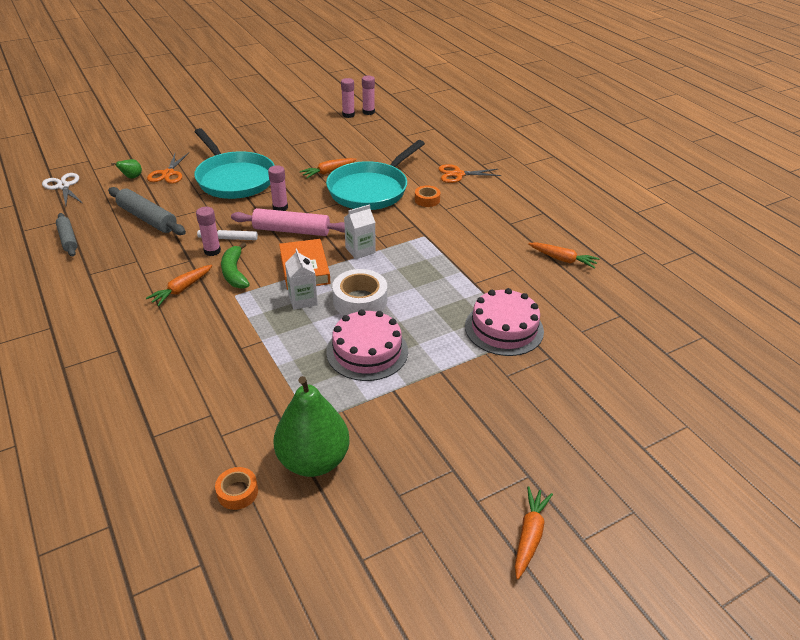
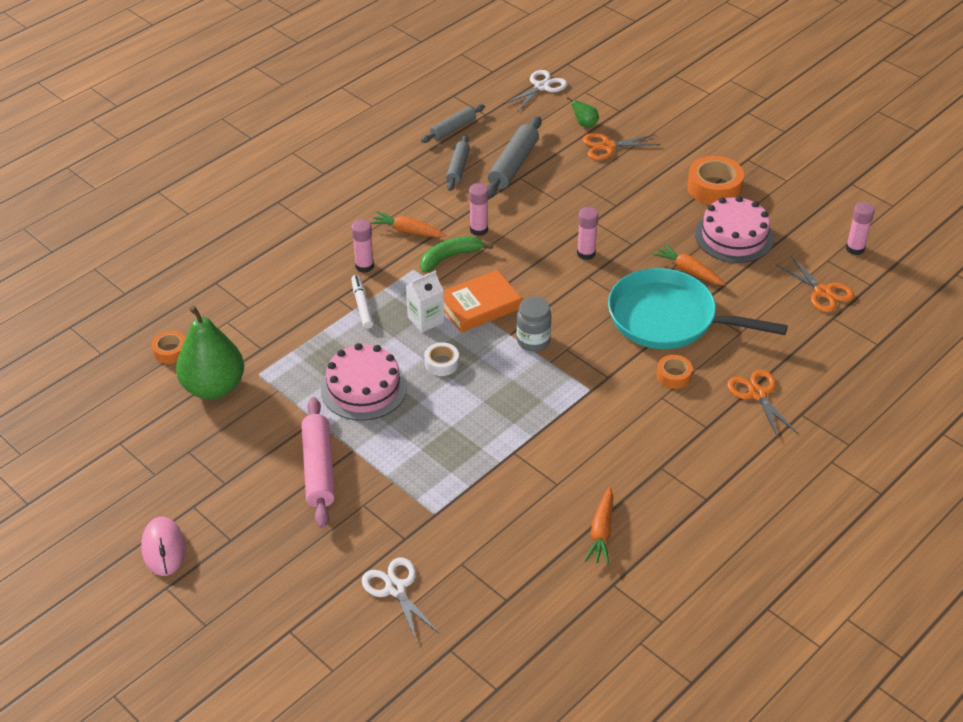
camera: 75 degrees right, 5 degrees up
(123, 246) = (458, 168): none -> grey rolling pin
(228, 238) = (506, 233): white marker -> white marker (362, 305)
(234, 179) = (626, 198): turquoise pan -> none
(252, 144) = (714, 188): none -> orange tape
(291, 230) = (544, 276): pink rolling pin -> pink rolling pin (318, 469)
(360, 250) = (533, 341): white carton -> grey jar
(360, 301) = (441, 363): white tape -> white tape, size x0.57
(368, 112) = (878, 266): pink glue stick -> pink glue stick (364, 266)
(380, 133) = (823, 292): none -> orange scissors
(504, 328) = (440, 491): pink cake -> pink cake (734, 236)
(529, 535) = (163, 548): orange carrot -> pink mouse
(602, 372) = (395, 588): none -> white scissors

